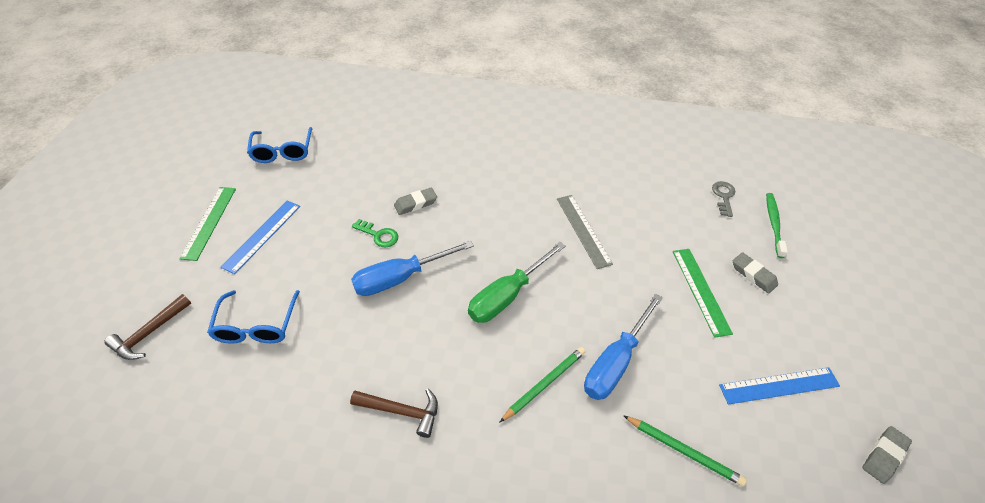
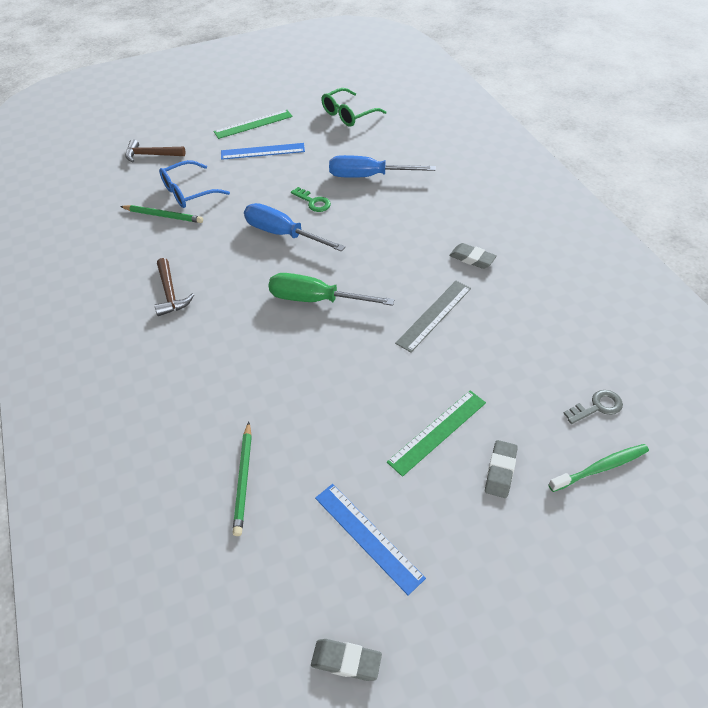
camera: 60 degrees right, 0 degrees up
(283, 151) = (349, 114): blue glasses -> green glasses
(379, 235) = (313, 202): green key -> green key turned 45 degrees counterclockwise
(416, 204) = (364, 203): grey eraser -> grey eraser (472, 259)
(544, 384) = (246, 360): green pencil -> green pencil (163, 216)
(615, 362) = (301, 397): blue screwdriver -> blue screwdriver (368, 176)

